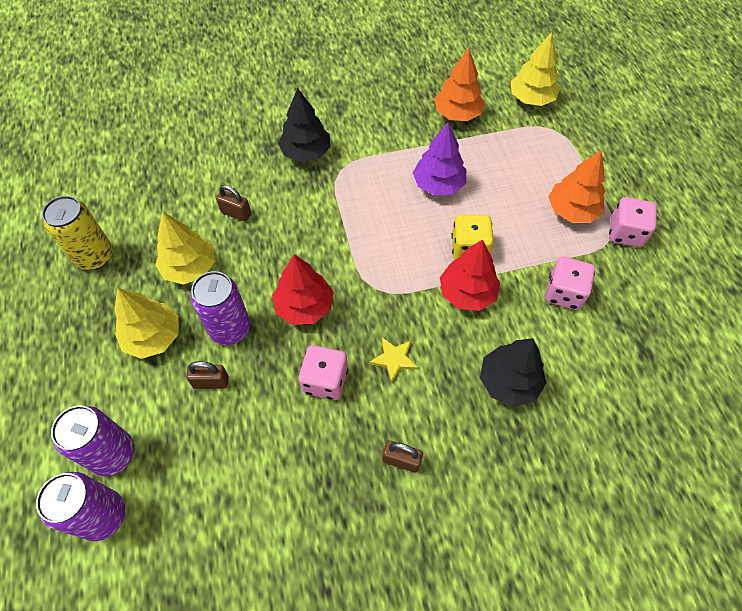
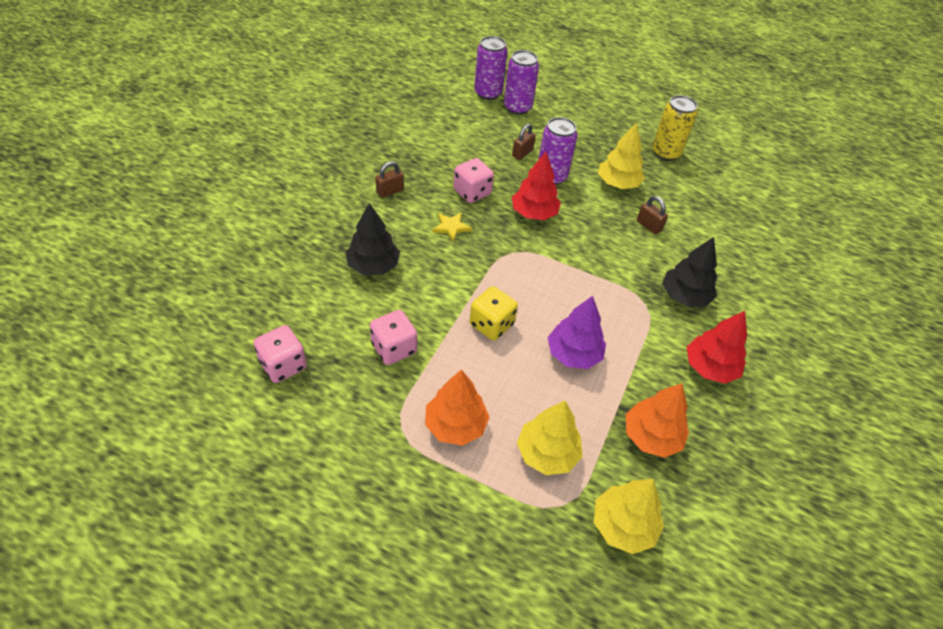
camera: 125 degrees right, 10 degrees down
(153, 337) = (577, 148): yellow tree -> yellow tree (547, 453)
(236, 213) = (649, 226): brown padlock -> brown padlock turned 75 degrees clockwise
(467, 293) = (457, 295): red tree -> red tree (710, 367)
(625, 233) = (394, 443): pink dice -> pink dice (283, 365)

